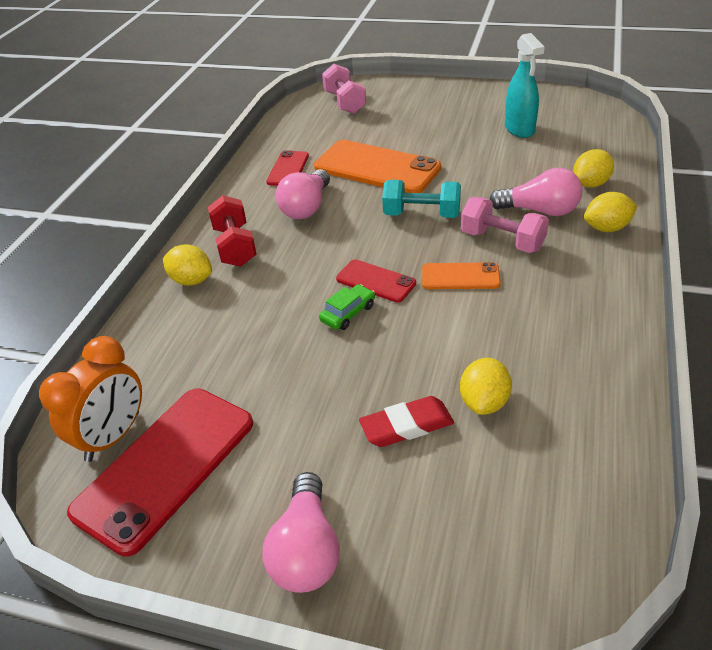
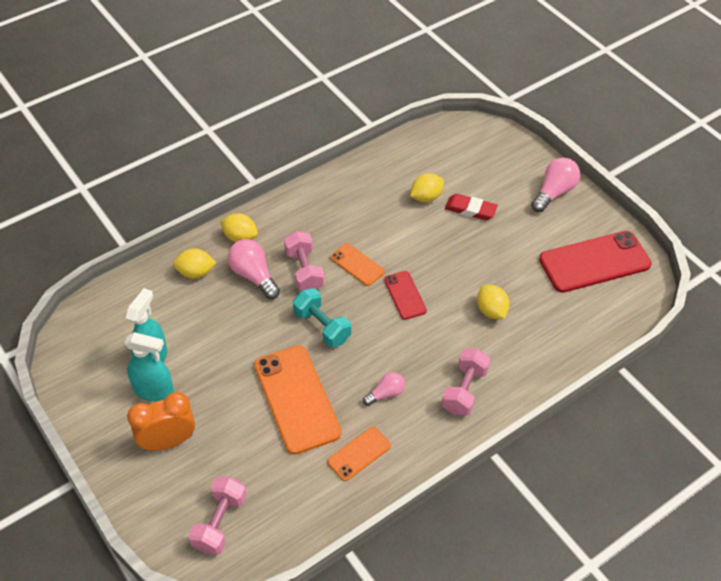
camera: 145 degrees left, 10 degrees up
(113, 436) = (614, 294): orange clock -> orange clock (168, 441)
(191, 280) = (513, 378): yellow lemon -> yellow lemon (491, 311)
(235, 246) = (464, 390): red dumbbell -> pink dumbbell
(288, 169) = (359, 454): red phone -> orange phone
(306, 207) = (386, 393): pink light bulb -> pink light bulb, size x0.61
(348, 313) = (441, 285): green car -> none
(487, 119) = (154, 391): none -> turquoise spray bottle

